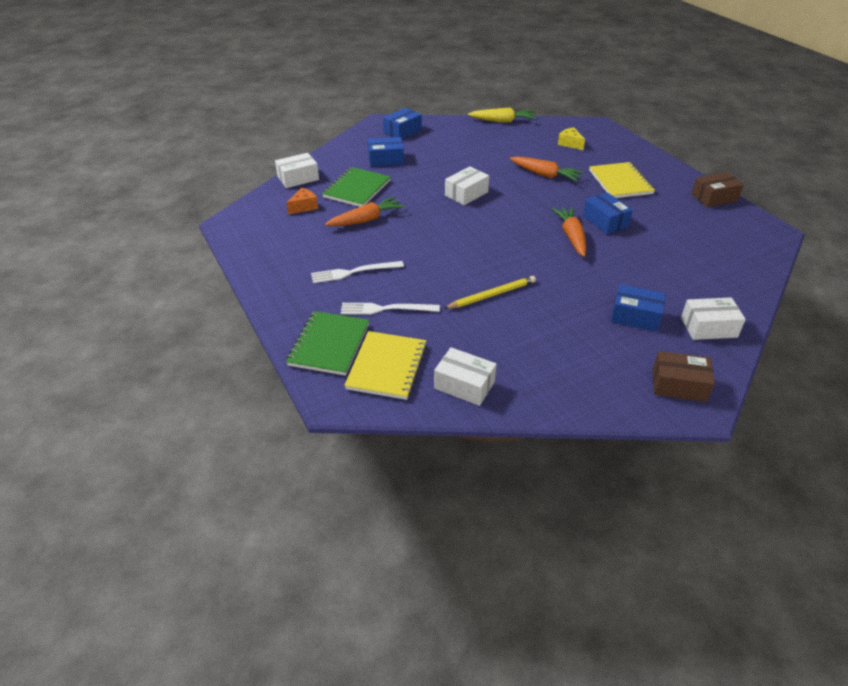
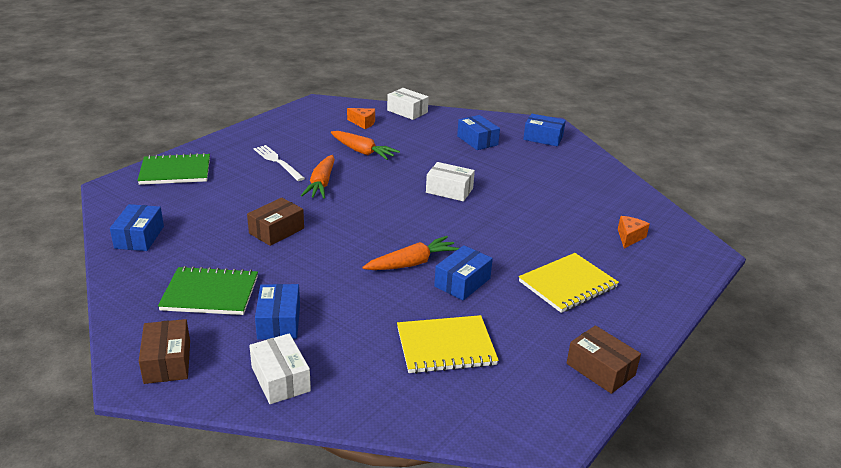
camera: 65 degrees right, 10 degrees down
(357, 189) = (411, 138): green notebook -> green notebook (210, 293)
(386, 309) = (231, 185): white fork -> none
(387, 367) = (154, 199): yellow notebook -> yellow notebook (446, 346)
(464, 385) = (139, 237): white box -> blue box
(491, 295) = (276, 231): yellow pencil -> brown box
(503, 121) = (634, 187): yellow carrot -> none
(545, 175) = (533, 230): orange carrot -> orange carrot (321, 184)
(570, 144) = (629, 237): yellow cheese -> orange cheese

